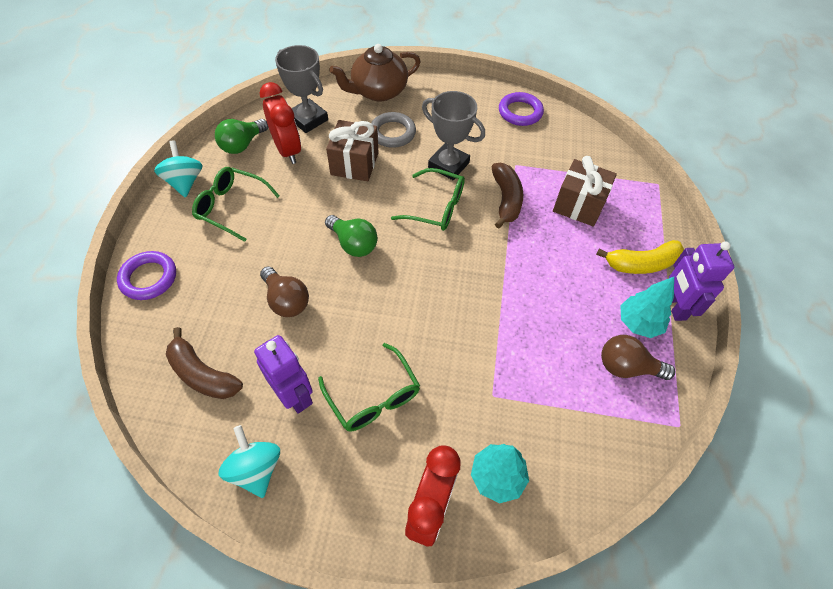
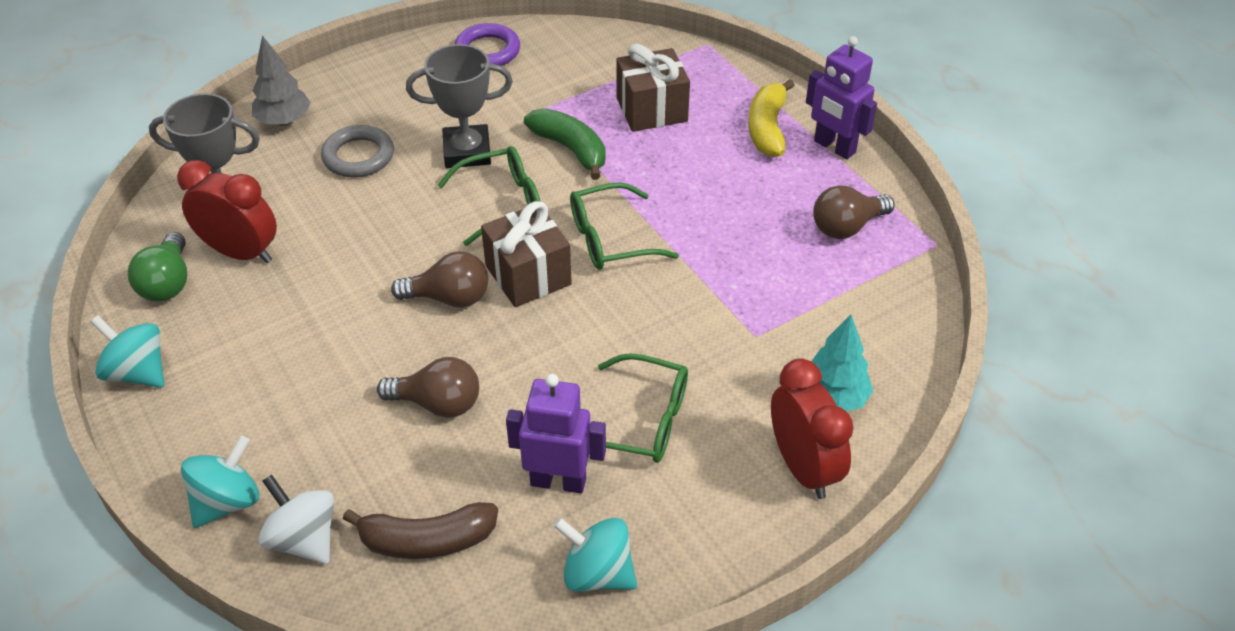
camera: 40 degrees left, 10 degrees down
(149, 278) = (227, 501): purple ring -> turquoise spinning top
(156, 325) = (304, 539): none -> white spinning top
(231, 207) = (242, 358): green glasses -> green glasses (610, 239)
(353, 244) = (449, 298): green light bulb -> brown light bulb
(354, 164) = (349, 216): brown gift -> brown gift (528, 275)
(378, 91) = (284, 121): brown teapot -> grey tree
(506, 200) = (571, 149): brown banana -> green banana
(638, 323) = (818, 183): turquoise tree -> none
(641, 264) = (767, 128): yellow banana -> yellow banana turned 150 degrees clockwise

